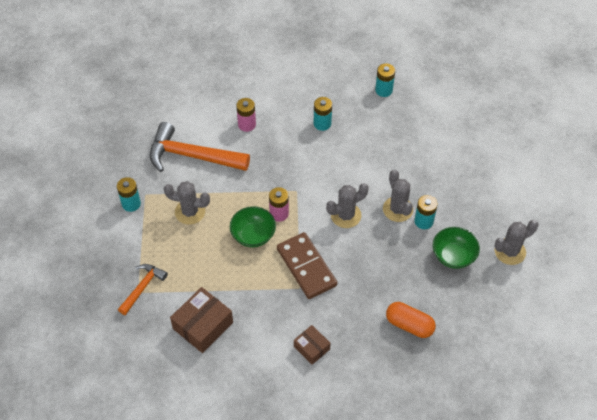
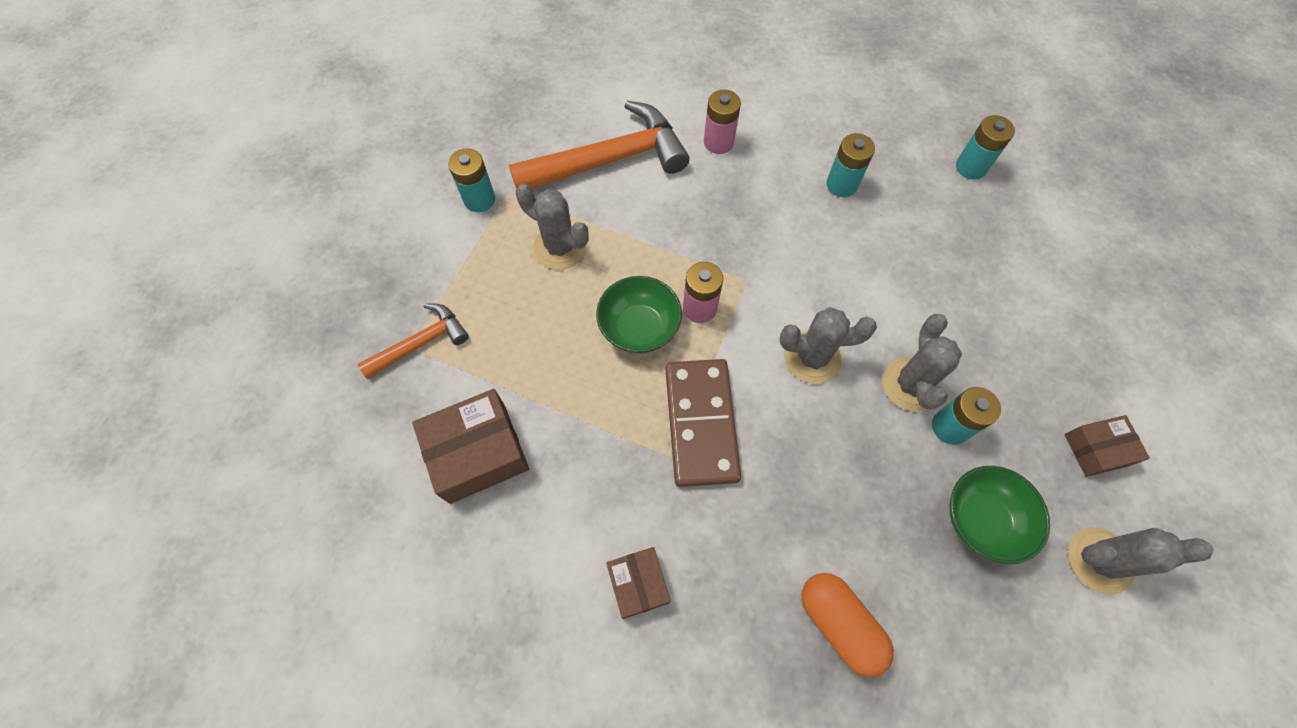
camera: 25 degrees right, 10 degrees up
(192, 156) = (609, 160): orange hammer -> orange hammer turned 120 degrees clockwise
(492, 205) = (1096, 450): none -> brown box

